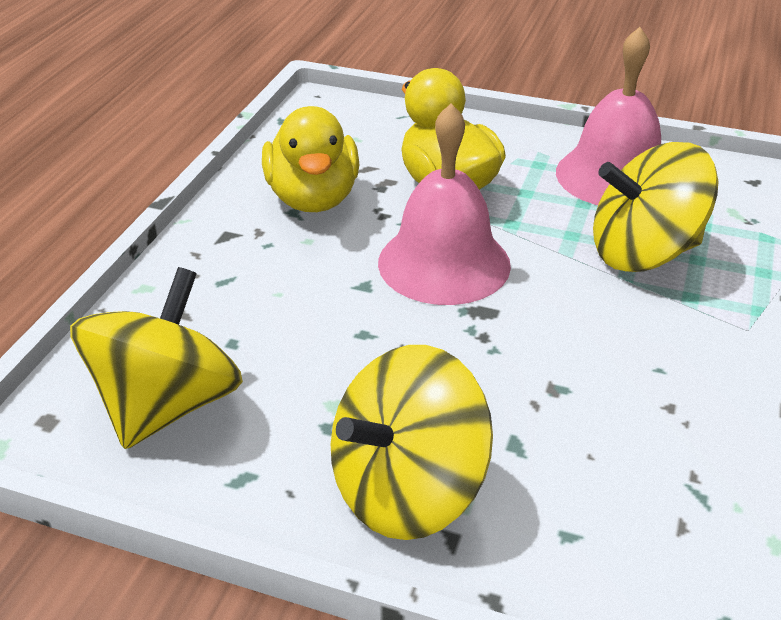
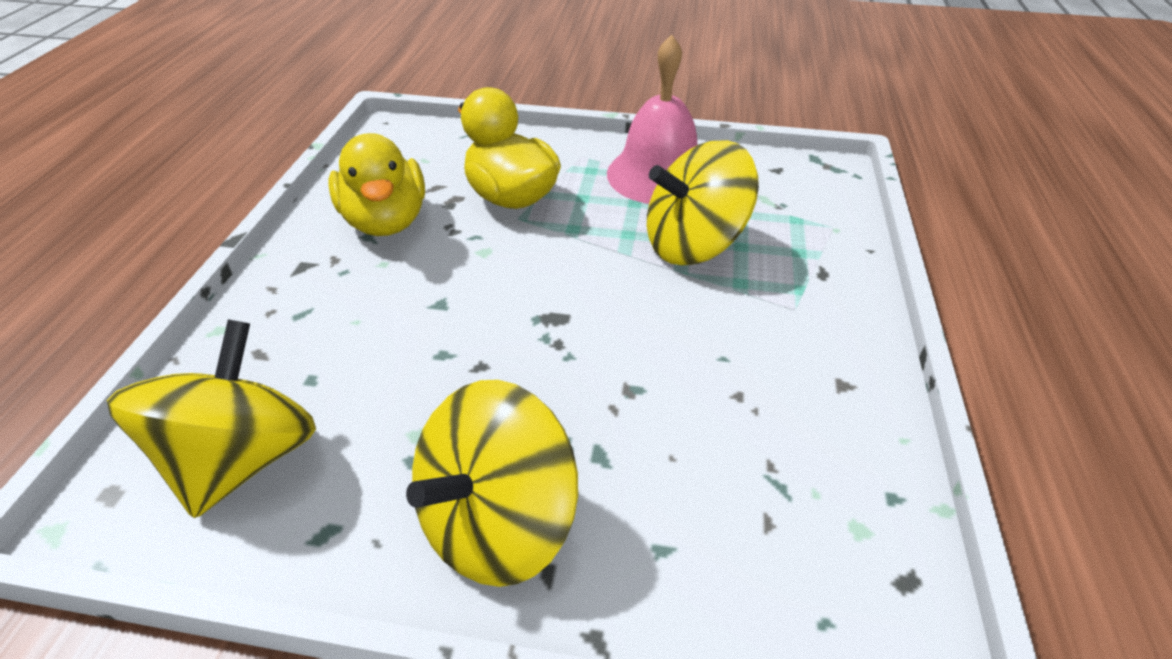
camera: 10 degrees left, 5 degrees up
(444, 263) = (514, 273): pink bell -> none

